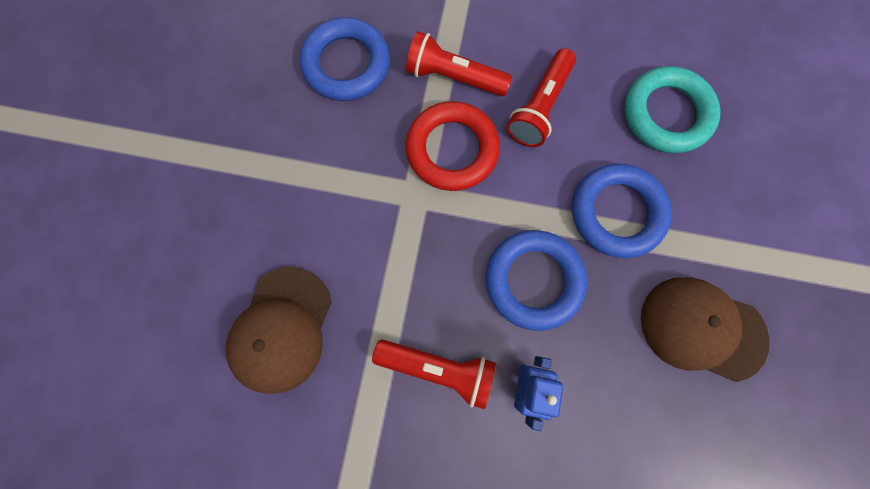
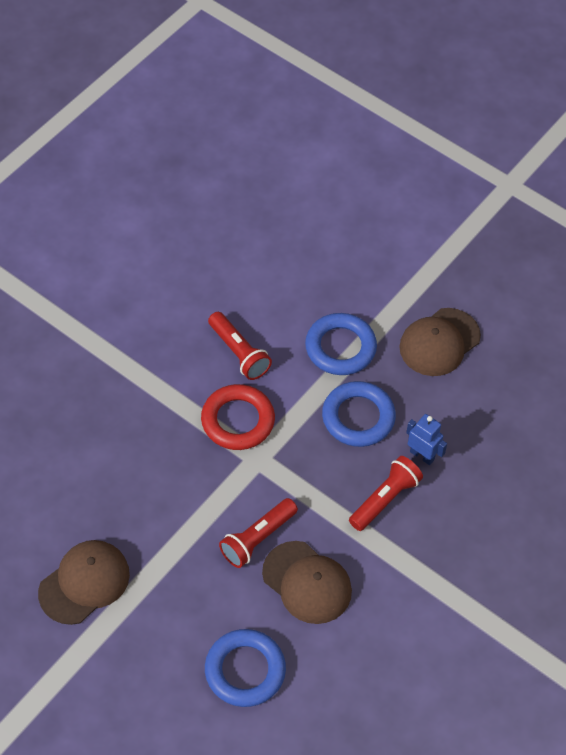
camera: 65 degrees left, 20 degrees down
(179, 100) = (84, 583): none -> brown cap
(346, 64) = (127, 457): blue ring -> blue ring (245, 670)
(453, 77) = (182, 393): red flashlight -> red flashlight (257, 539)
(666, 114) = (289, 283): turquoise ring -> none

